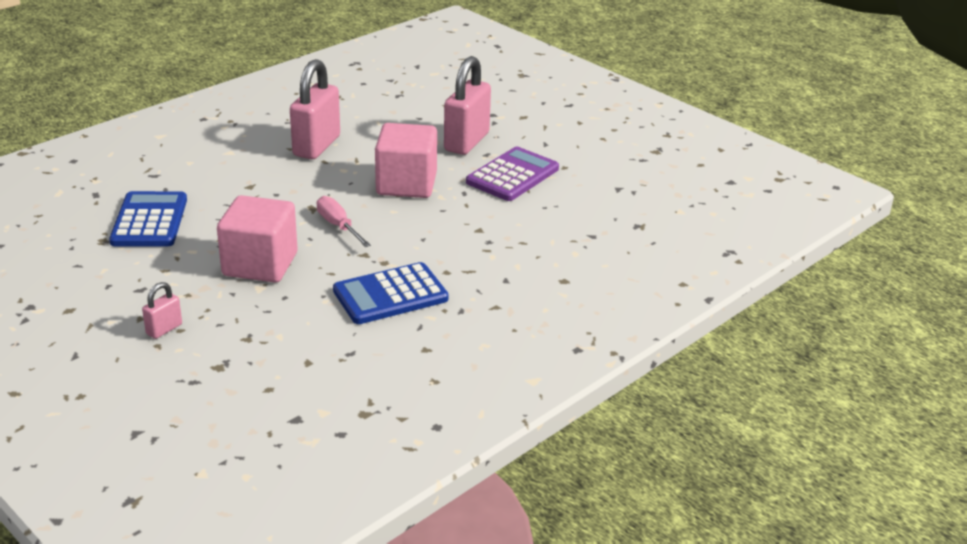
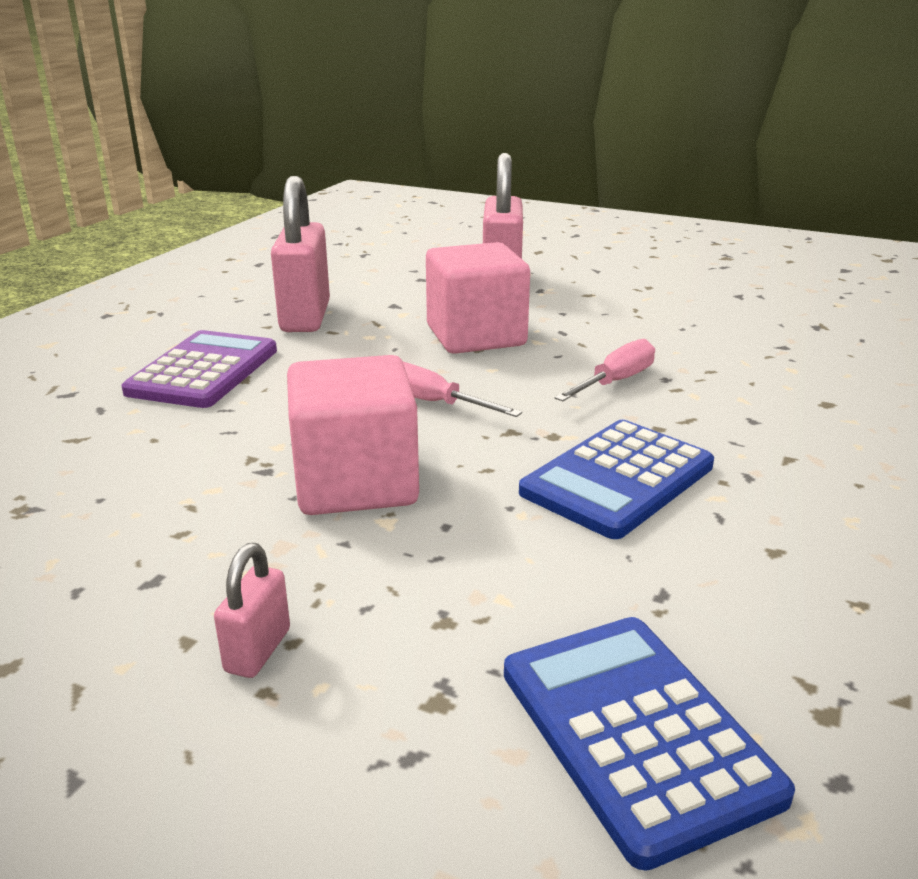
camera: 20 degrees left, 5 degrees down
(149, 221) = (99, 459): blue calculator -> blue calculator (635, 732)
(455, 236) = (615, 382): none -> pink screwdriver
(512, 175) = (600, 304): purple calculator -> purple calculator (203, 371)

